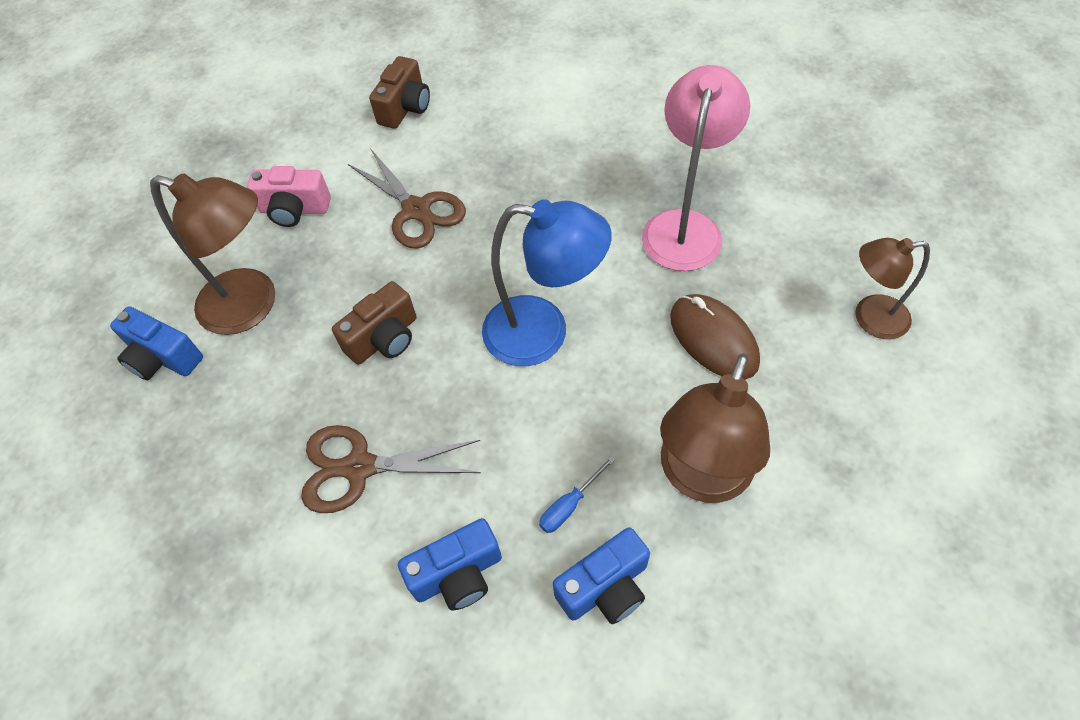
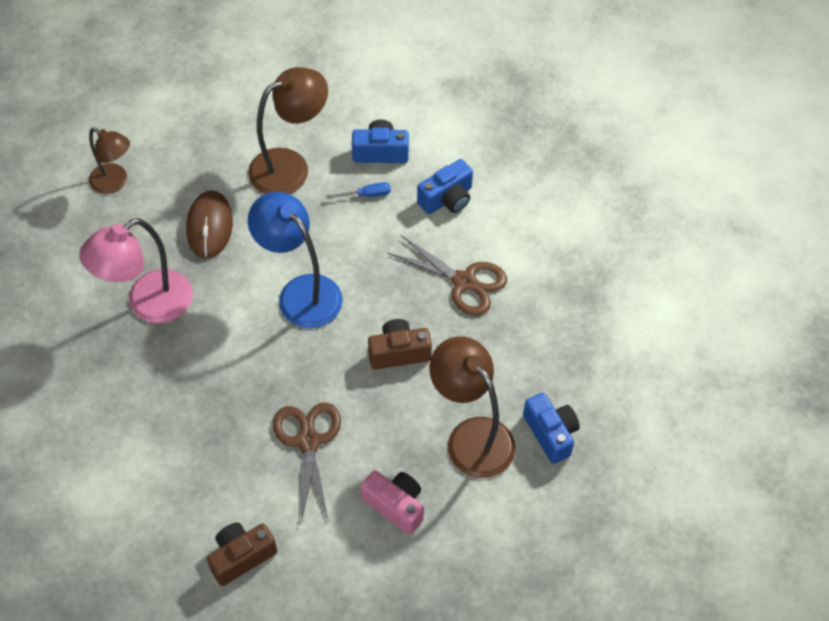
camera: 150 degrees left, 0 degrees up
(458, 574) = (447, 199): blue camera -> blue camera turned 135 degrees clockwise

